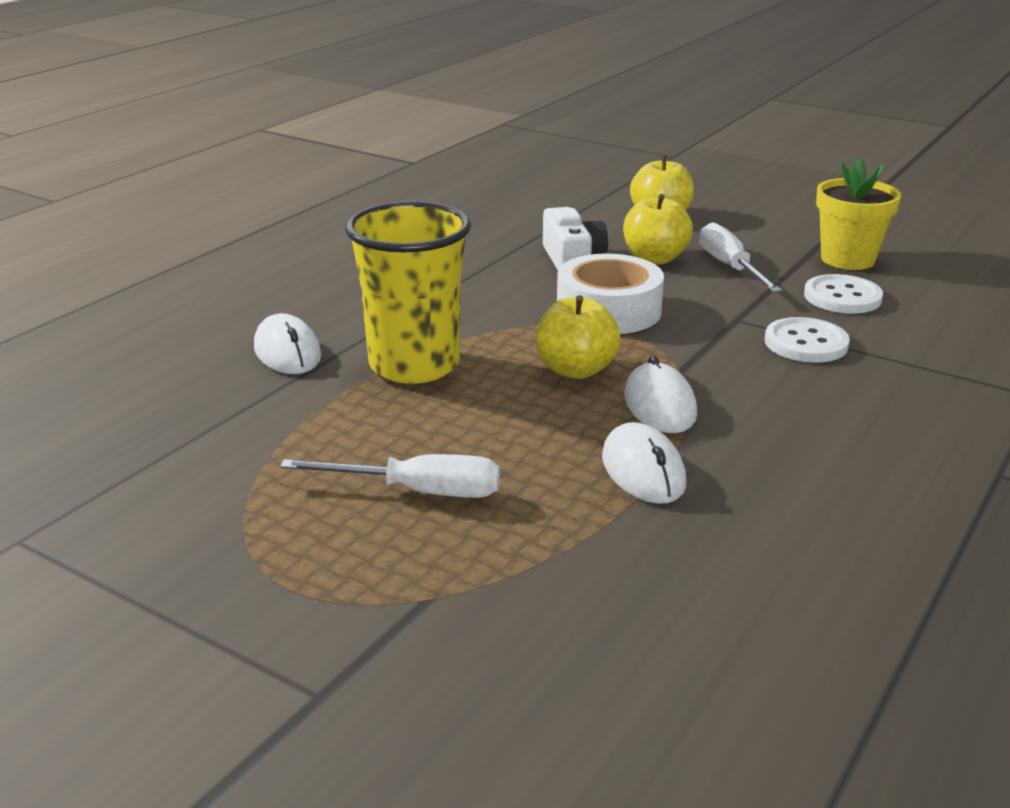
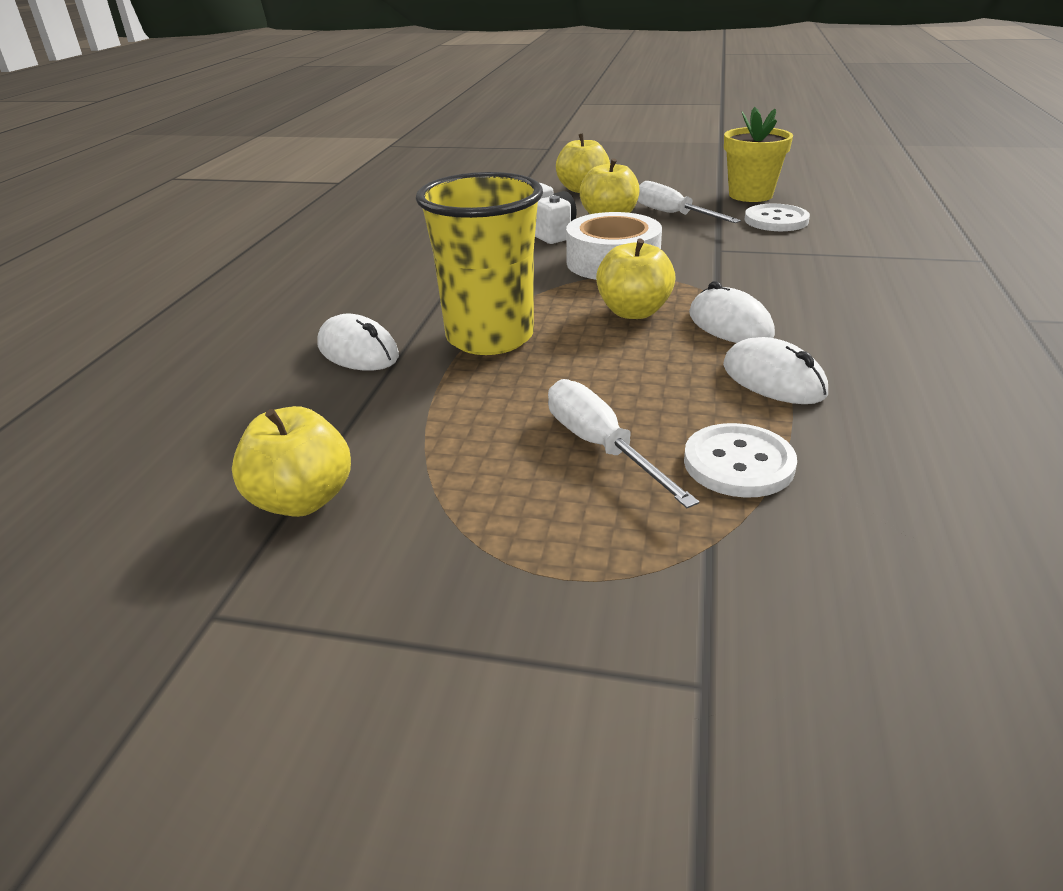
camera: 20 degrees left, 5 degrees up
(143, 472) = (302, 500): none -> yellow apple
(418, 491) = (600, 446): white screwdriver -> white screwdriver turned 105 degrees counterclockwise
(806, 343) = (787, 256): white button -> white button (738, 463)

